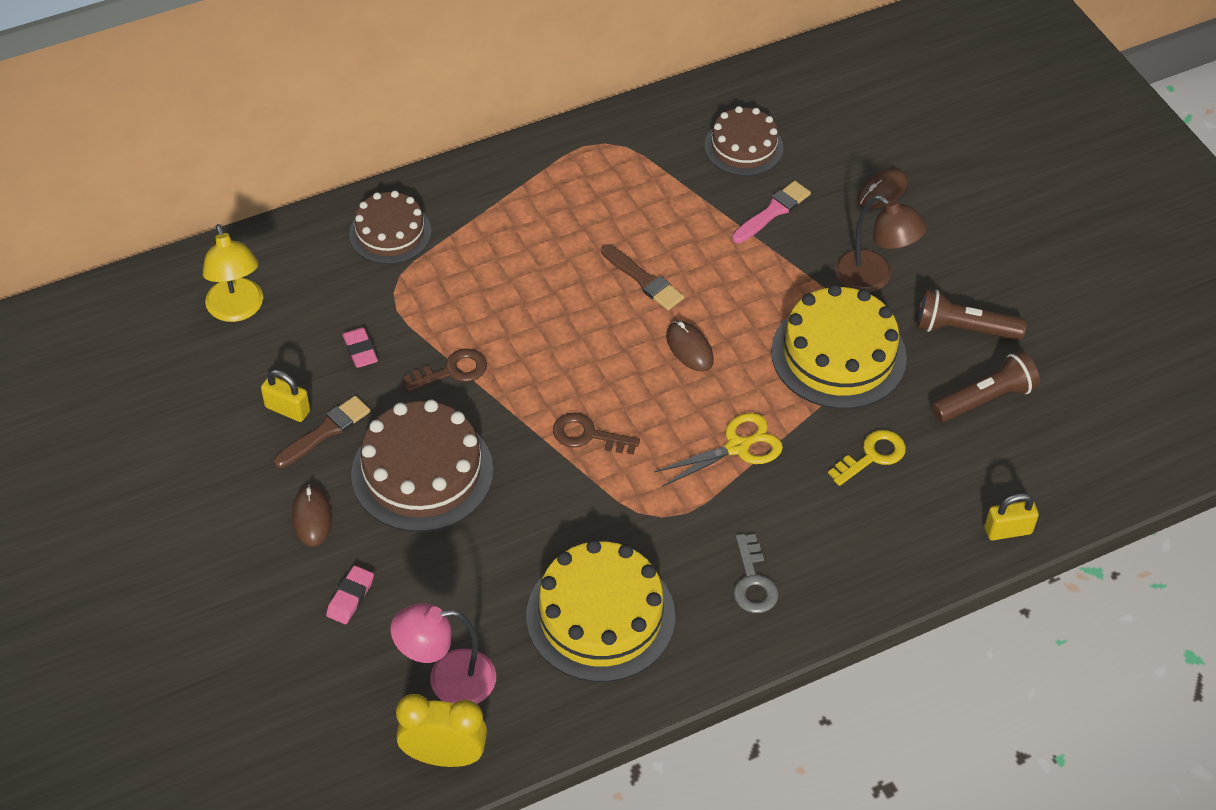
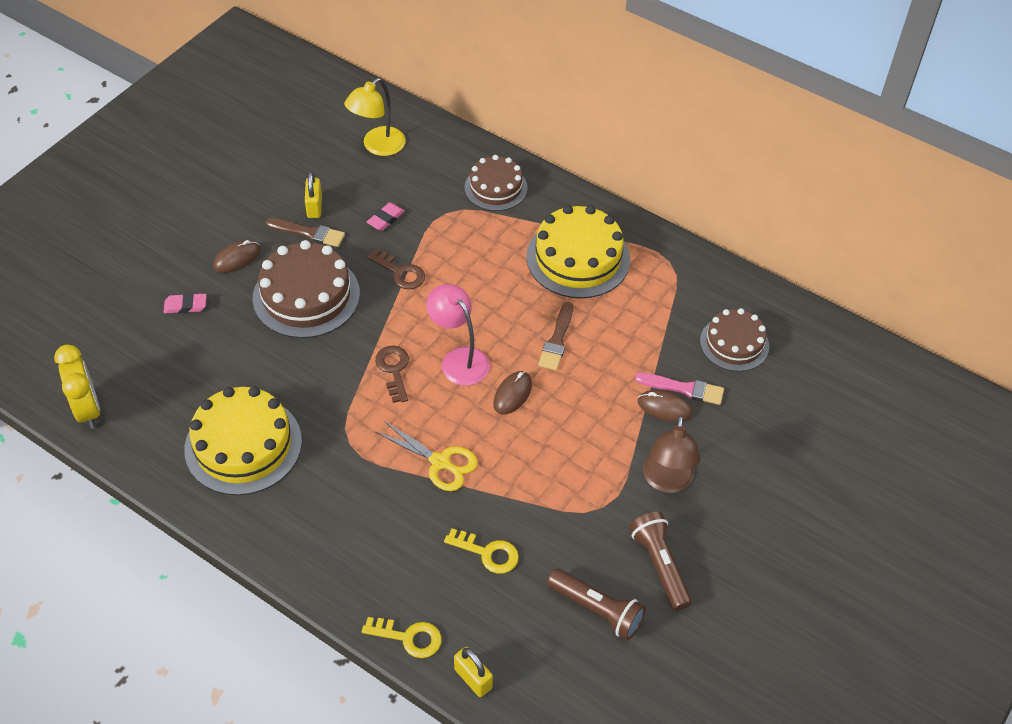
camera: 60 degrees right, 0 degrees up
(448, 680) = (148, 384): pink lamp -> pink lamp (459, 359)
(753, 582) = (323, 524): grey key -> none
(838, 354) = (572, 490): yellow cake -> yellow cake (578, 258)
(882, 191) = (762, 451): brown mouse -> brown mouse (664, 407)
(934, 563) = (409, 637): none -> yellow key

